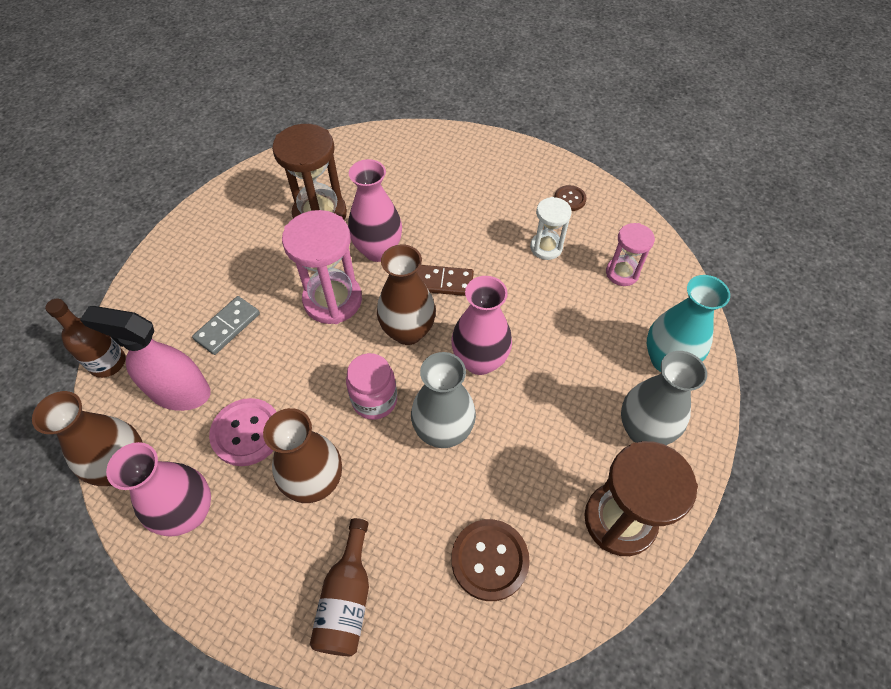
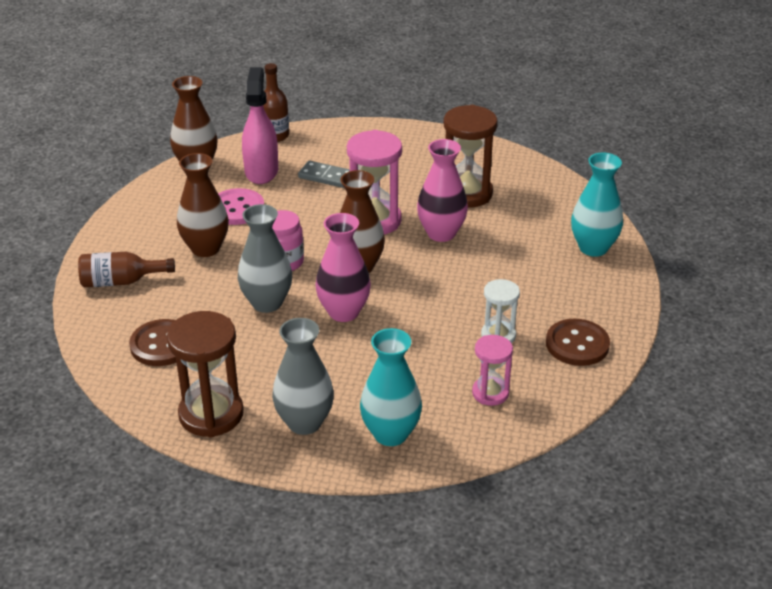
camera: 75 degrees right, 20 degrees down
(189, 512) = (169, 200): pink vase -> none
(442, 151) = (593, 248): none -> turquoise vase
(442, 282) = (422, 276): brown domino -> none
(569, 199) = (577, 344): brown button -> brown button, size x1.74

